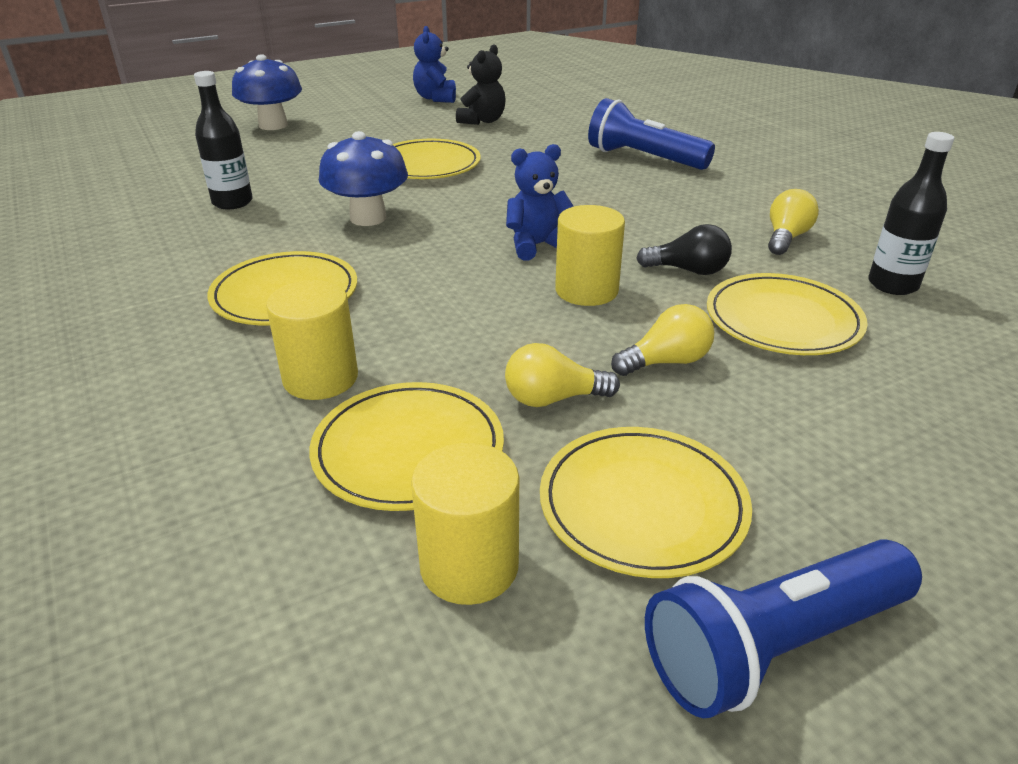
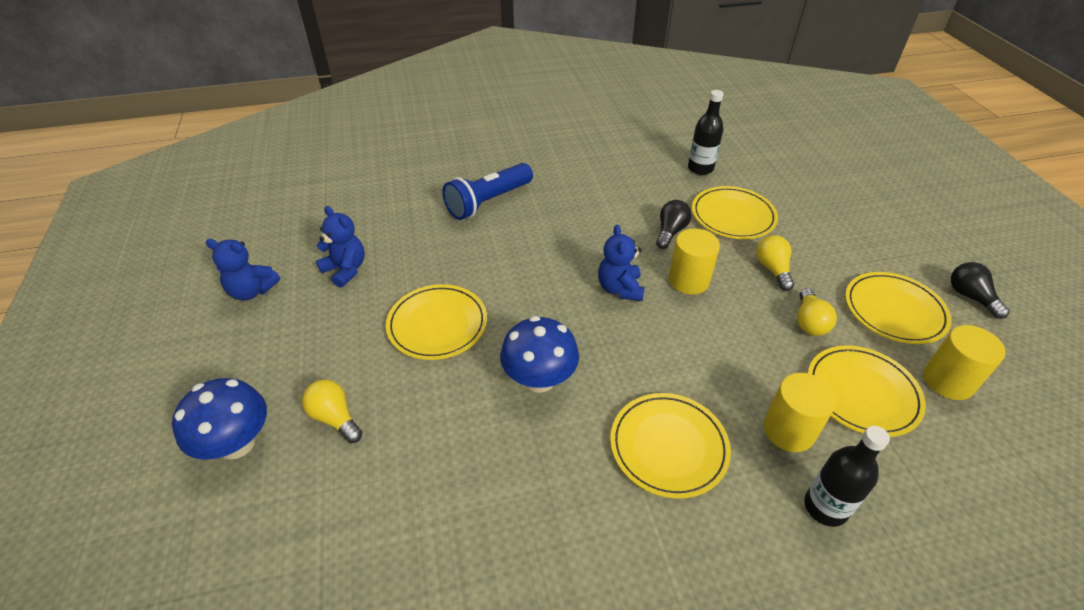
camera: 75 degrees left, 10 degrees up
(232, 202) = (462, 486): black bottle -> black bottle (825, 507)
(482, 121) = (345, 270): black teddy bear -> blue teddy bear
(773, 646) = (970, 297): blue flashlight -> black light bulb
(786, 238) = (637, 183): yellow light bulb -> yellow light bulb (335, 418)

